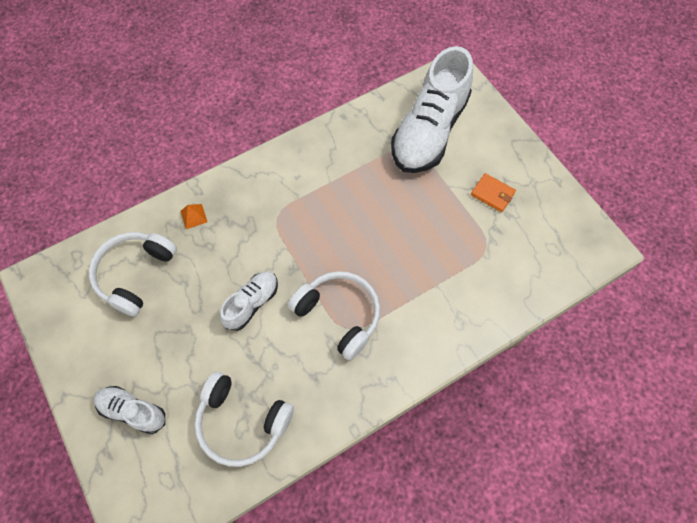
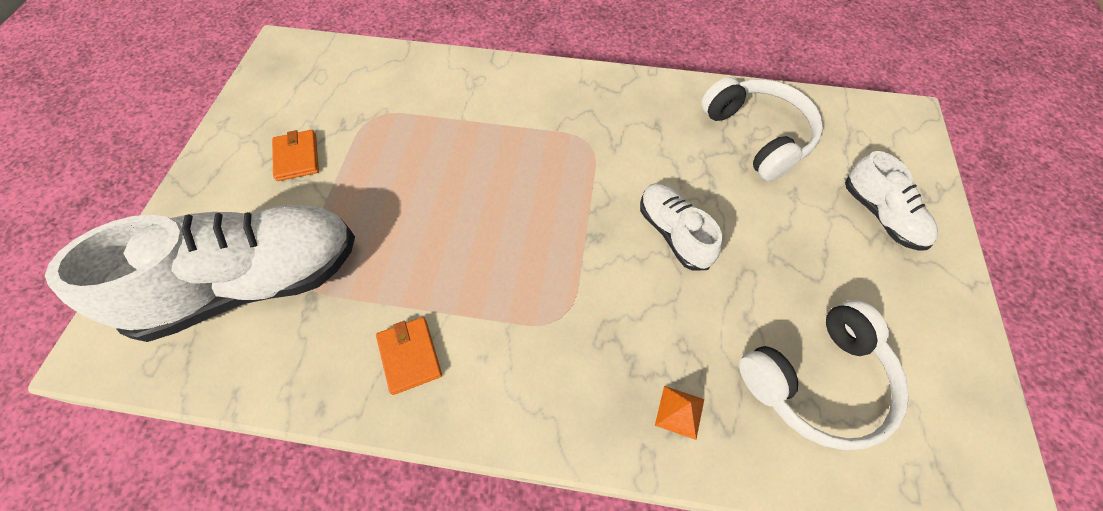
camera: 140 degrees left, 5 degrees down
(252, 303) = (673, 233): white shoe -> white shoe turned 75 degrees clockwise
(328, 155) = (409, 356): none -> orange wallet
(339, 315) = (585, 158): white headphones -> none

